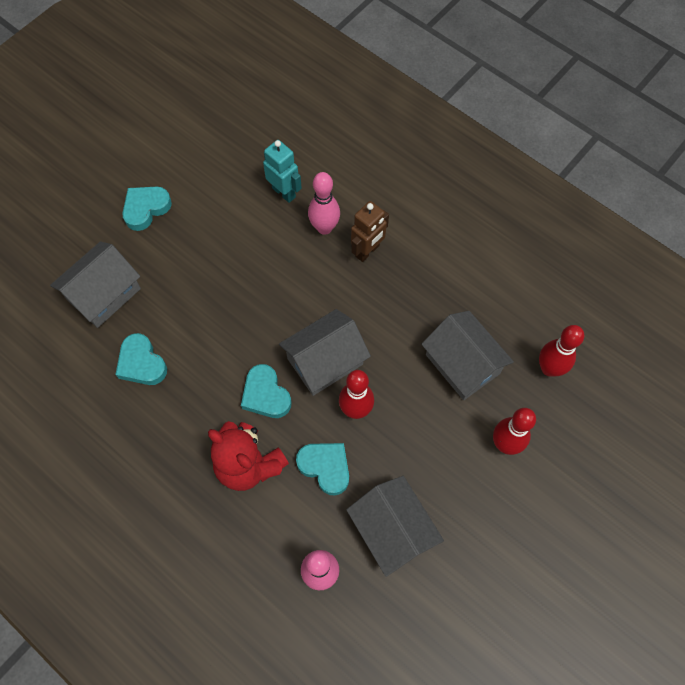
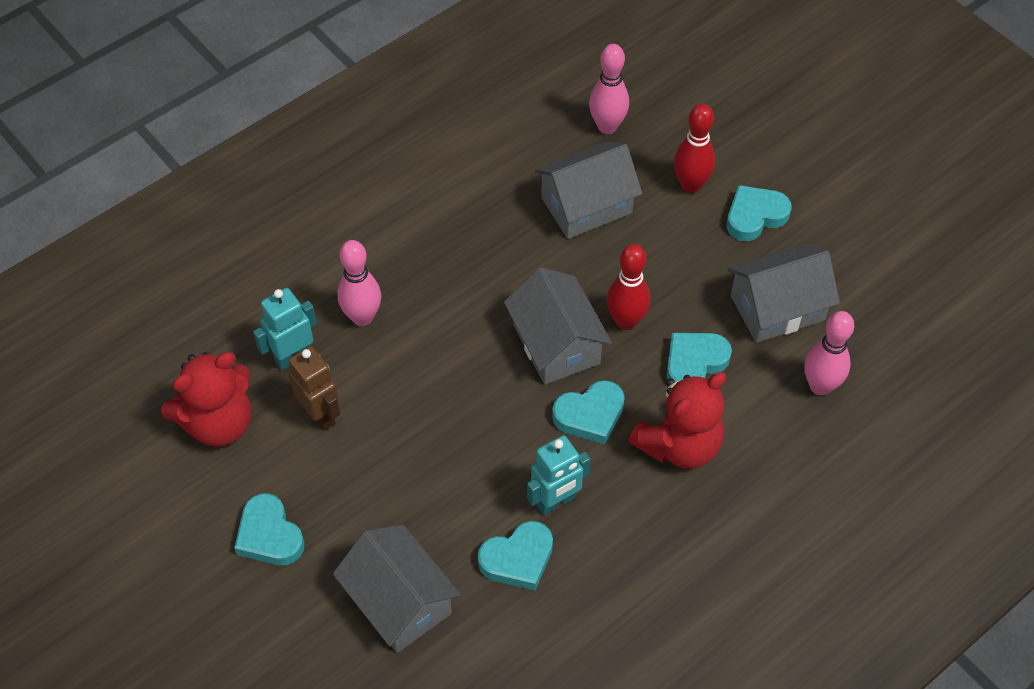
camera: 80 degrees left, 10 degrees down
(189, 381) = (556, 502): none -> turquoise robot
(225, 161) = (219, 423): none -> red teddy bear
(367, 251) = (410, 275): brown robot -> brown robot (320, 414)
(484, 502) = (755, 216): none -> turquoise heart
(549, 368) = (607, 126): red bowling pin -> pink bowling pin

